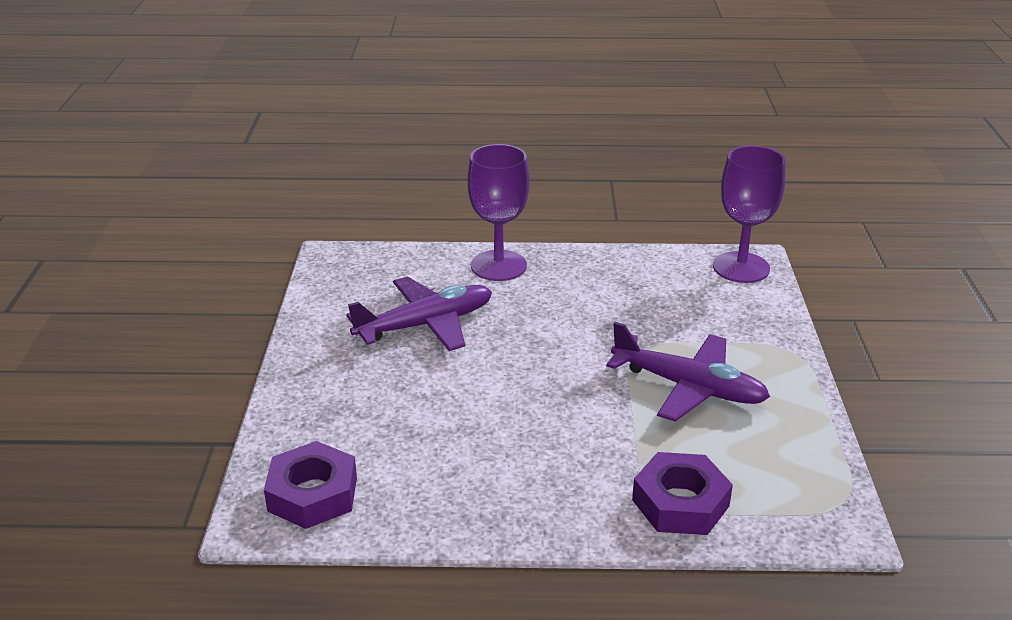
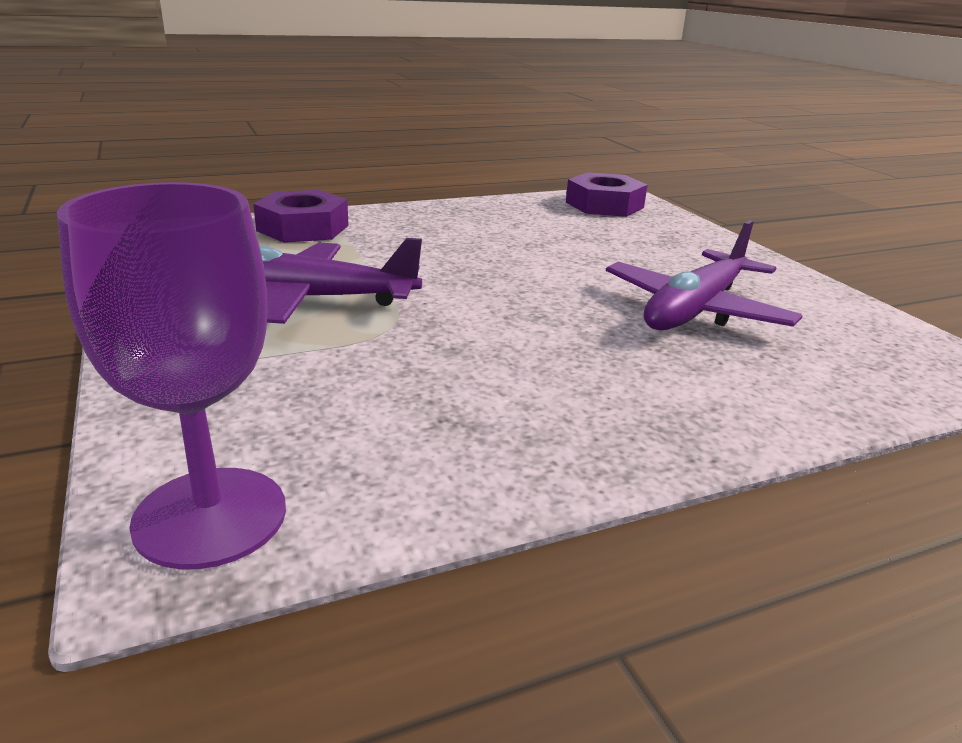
camera: 155 degrees right, 5 degrees down
(498, 266) = (718, 408): purple goblet -> none

